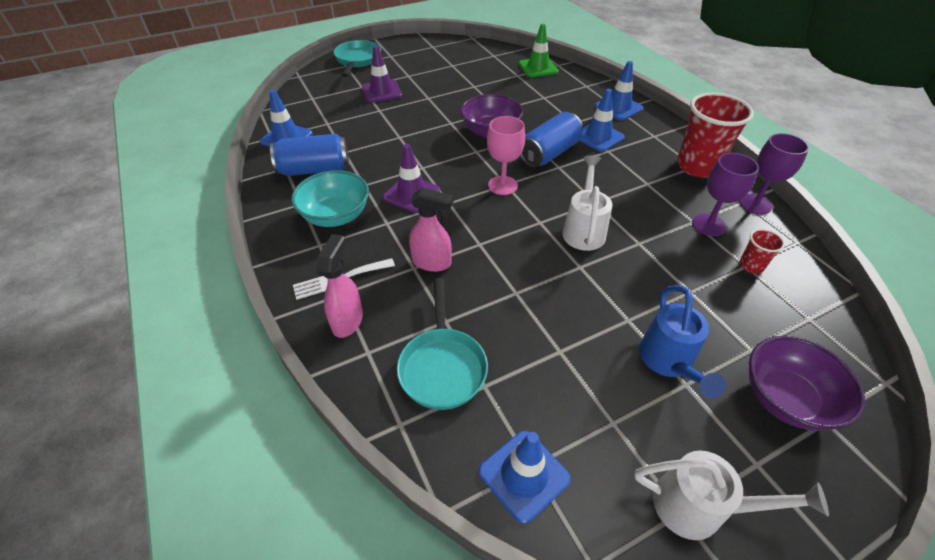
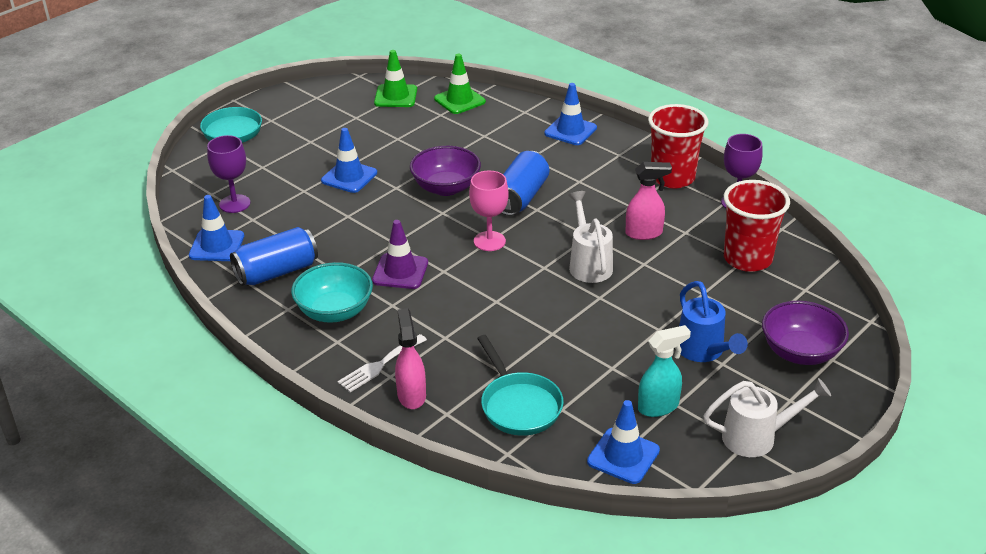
camera: 20 degrees left, 10 degrees down
(382, 91) = (291, 168): purple traffic cone -> none
(432, 263) = (460, 328): pink spray bottle -> pink spray bottle (644, 233)
(490, 56) = (395, 96): none -> green traffic cone
(592, 419) = (658, 406): none -> turquoise spray bottle
(598, 137) = (563, 168): blue traffic cone -> blue traffic cone (349, 177)
(708, 225) = (700, 232): purple goblet -> purple goblet (234, 204)
(751, 266) = (747, 259): red cup -> red cup, size x2.16

